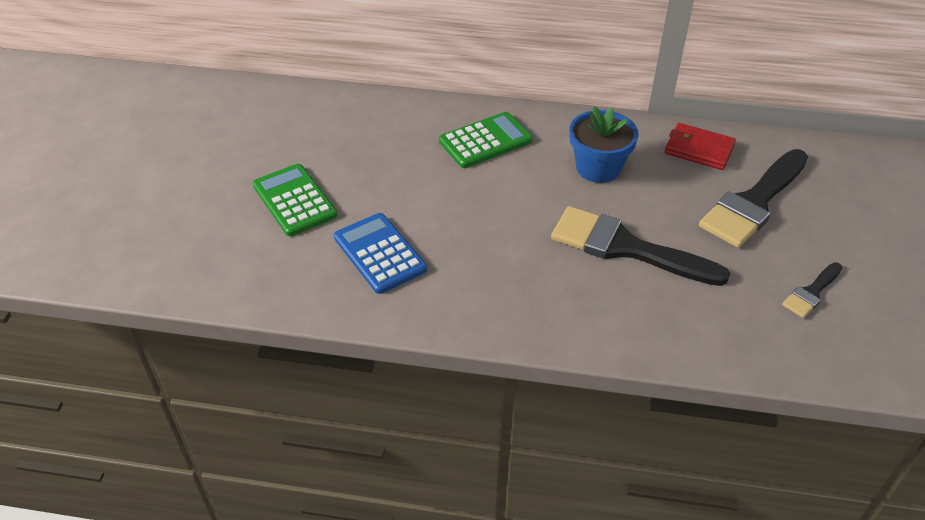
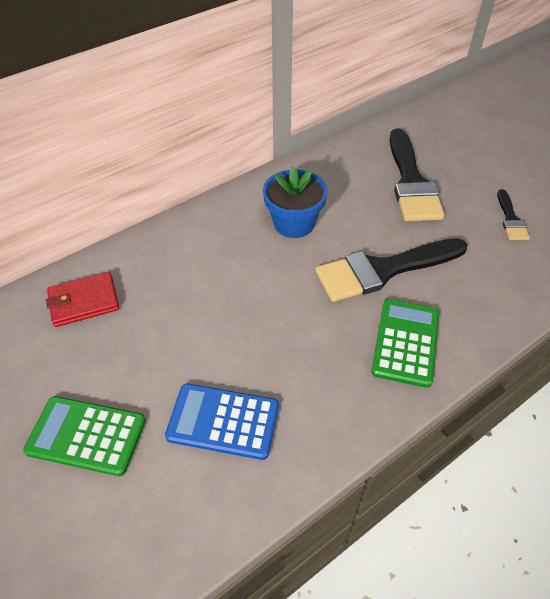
camera: 45 degrees left, 5 degrees up
(485, 141) = (189, 258): green calculator -> green calculator (405, 342)
(698, 149) = (337, 167): red wallet -> red wallet (84, 302)

